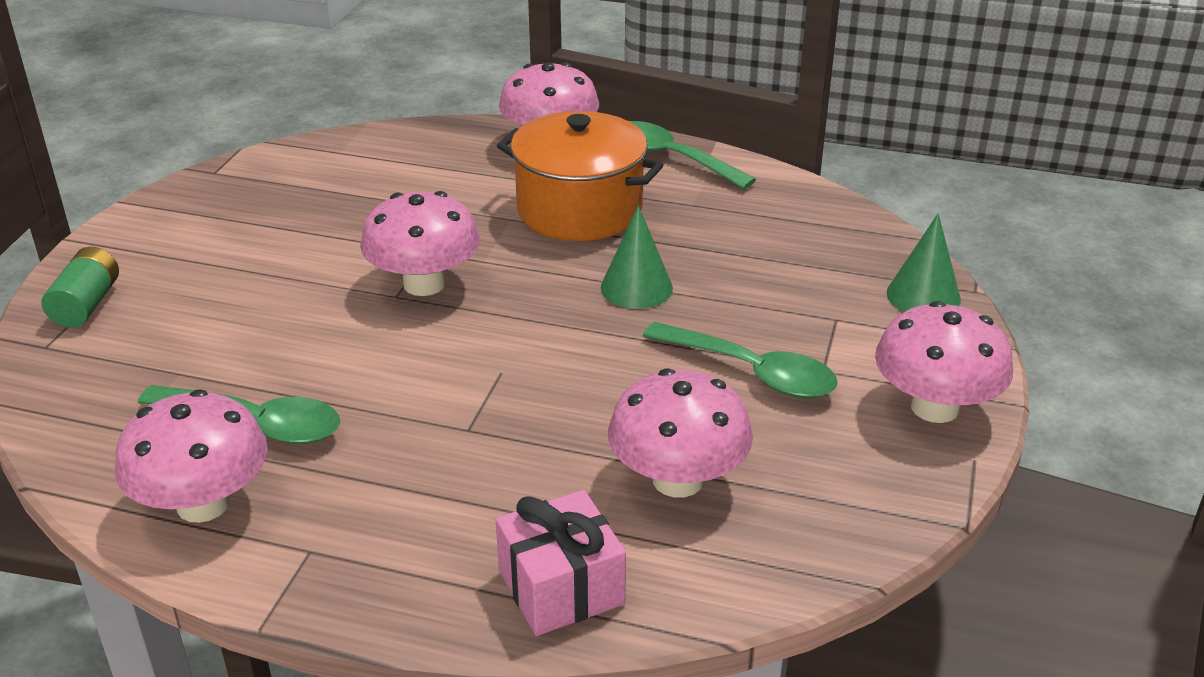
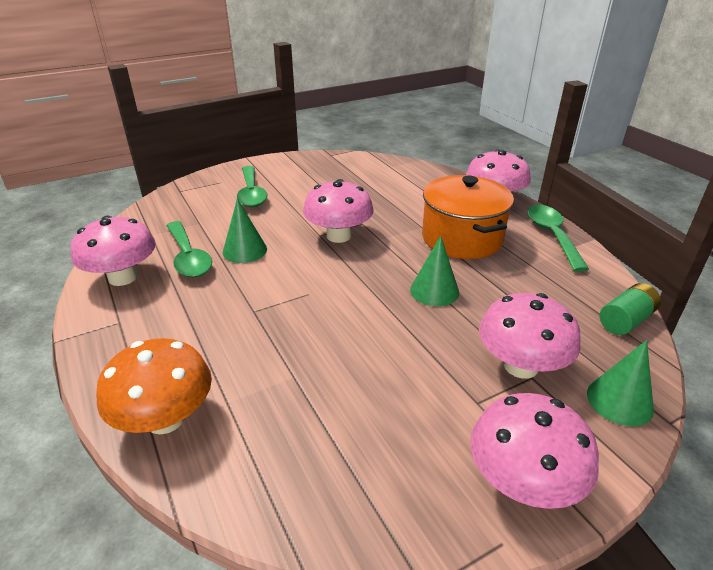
camera: 45 degrees right, 0 degrees up
(86, 304) = (214, 182): green battery -> green battery (625, 320)
(325, 370) = (245, 250): none -> green cone
(561, 587) = (165, 418): pink gift -> orange mushroom
(678, 480) = (301, 406): pink mushroom -> pink mushroom (521, 366)
(752, 372) = (431, 375): green spoon -> green spoon (251, 193)

